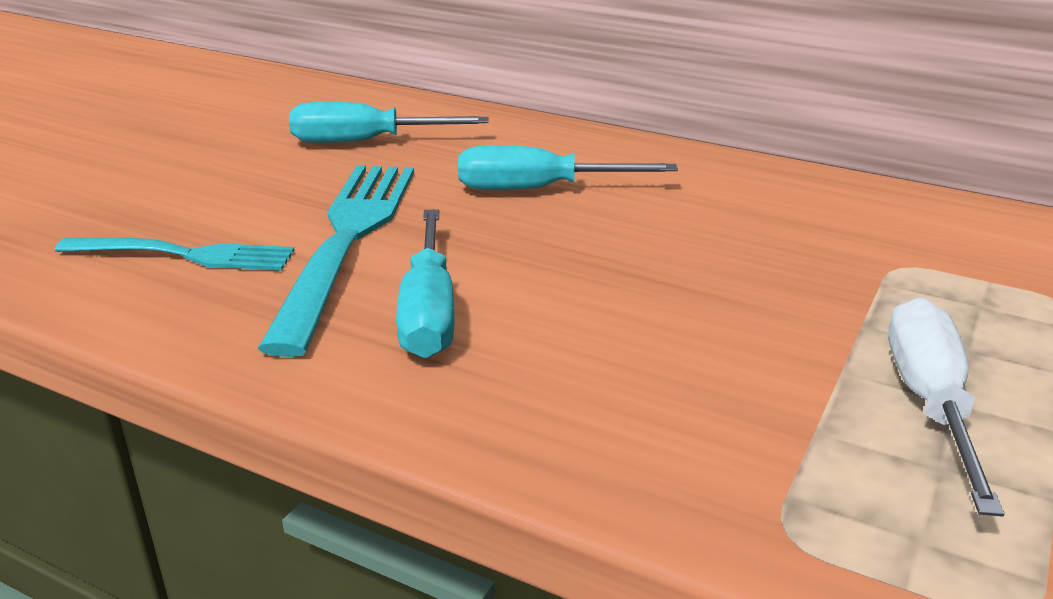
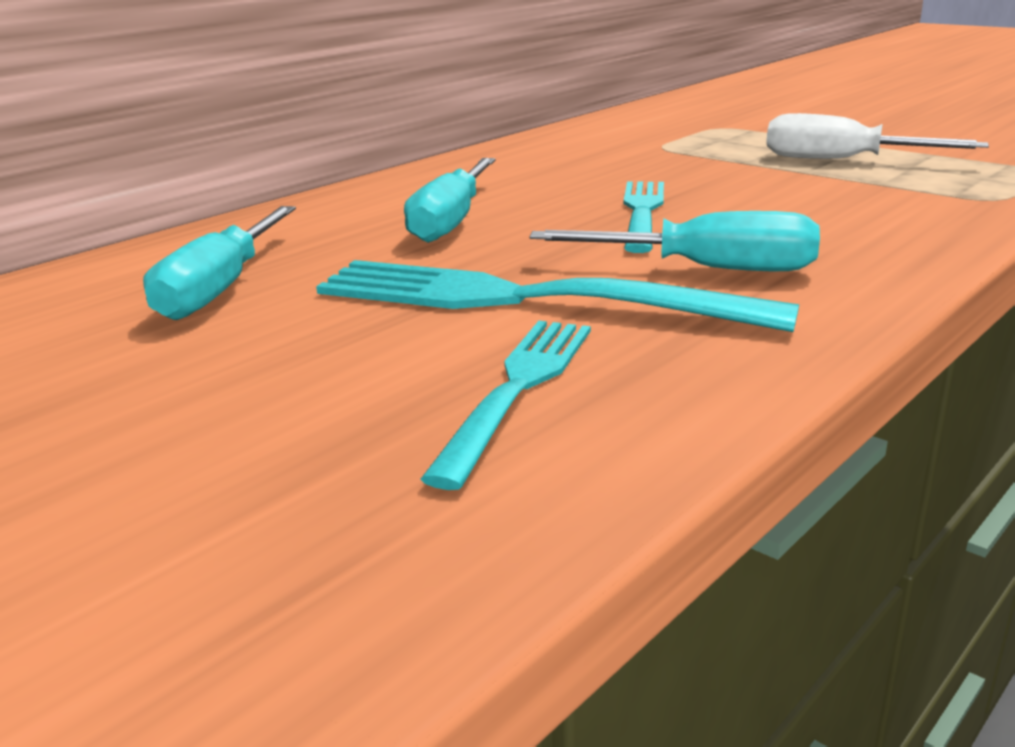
camera: 75 degrees left, 5 degrees down
(599, 271) = (642, 212): none -> turquoise fork

